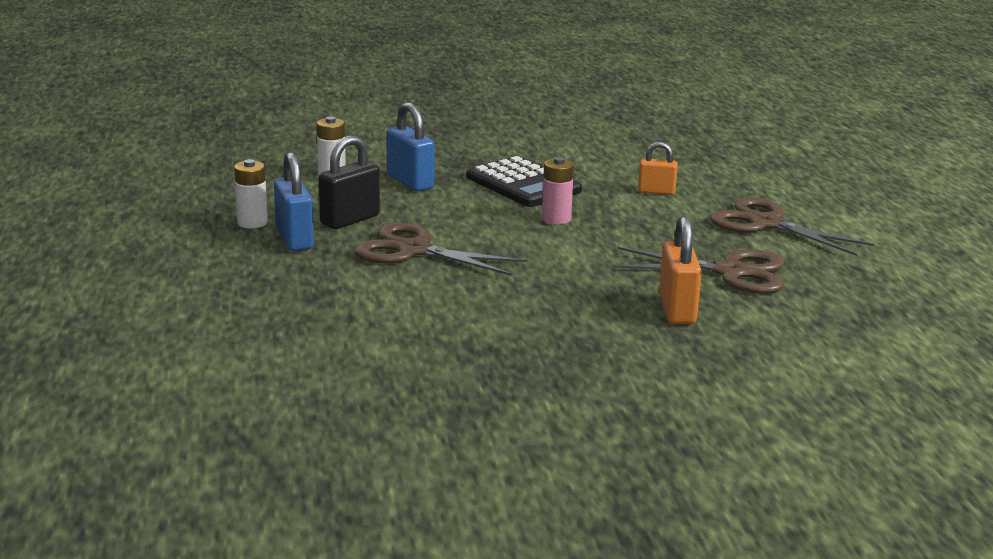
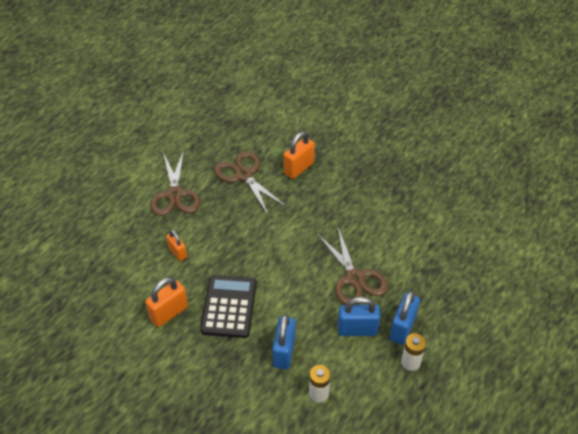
camera: 135 degrees left, 25 degrees up
(350, 220) = (357, 330): black padlock -> blue padlock
(556, 219) = (258, 261): pink battery -> none
(575, 161) = (169, 313): none -> orange padlock

